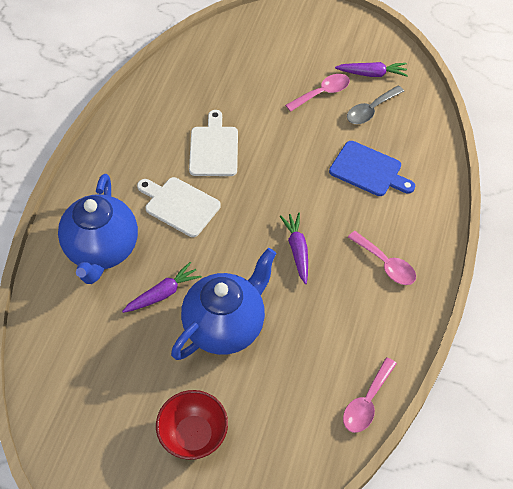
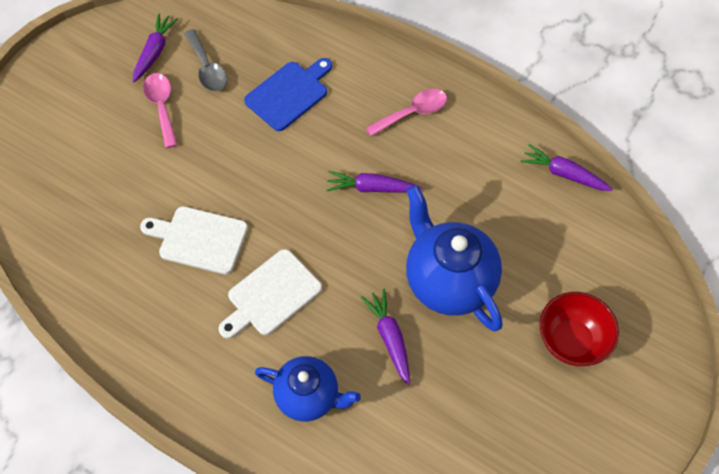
camera: 75 degrees left, 5 degrees up
(102, 250) = (308, 396): blue teapot -> blue teapot, size x0.65
(367, 402) = (563, 174): pink spoon -> purple carrot

